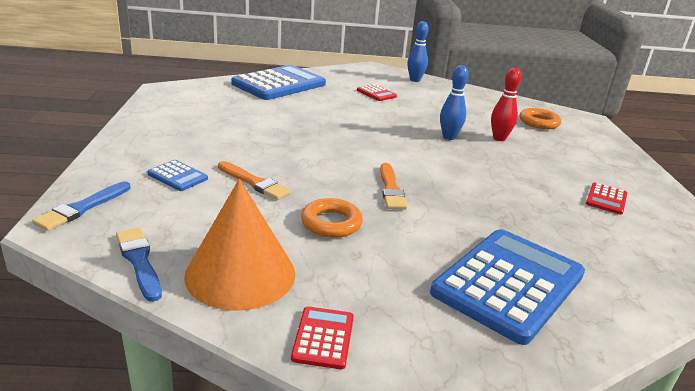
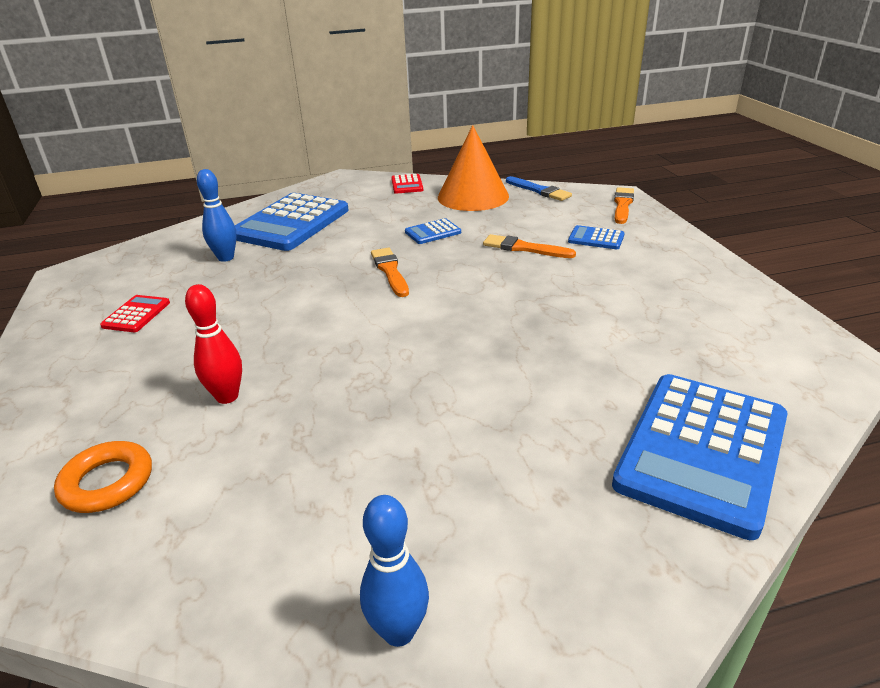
camera: 170 degrees right, 5 degrees up
(82, 208) = (622, 205): blue brush -> orange brush
(331, 223) = (433, 232): orange ring -> blue calculator
(376, 93) = (480, 488): red calculator -> none
(449, 137) = (317, 375): blue bowling pin -> blue bowling pin (226, 258)

